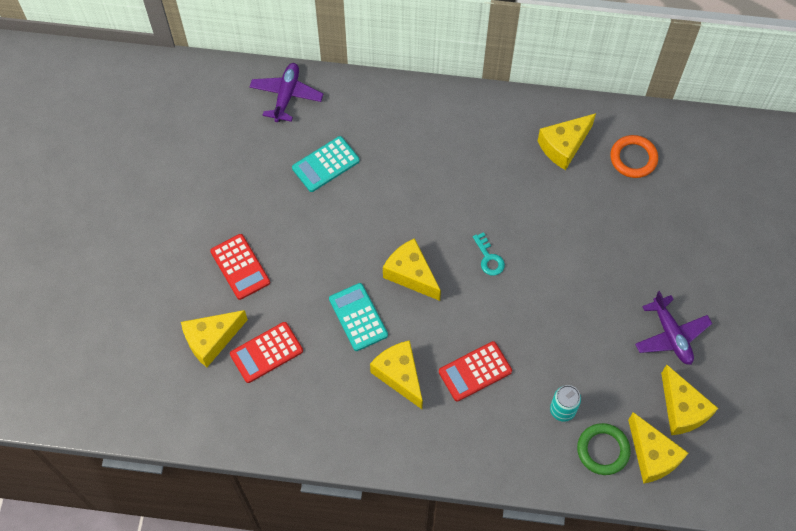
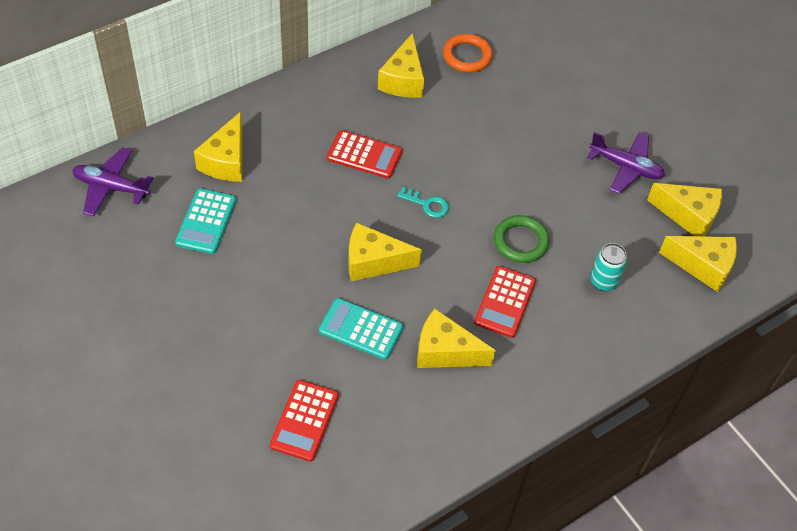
camera: 45 degrees left, 10 degrees down
(211, 340) = (239, 448): yellow cheese -> yellow cheese (226, 161)
(240, 267) = (206, 363): red calculator -> red calculator (364, 155)
(286, 96) = (111, 187): purple plane -> purple plane turned 45 degrees counterclockwise
(603, 450) = (664, 289): green ring -> green ring (520, 242)

